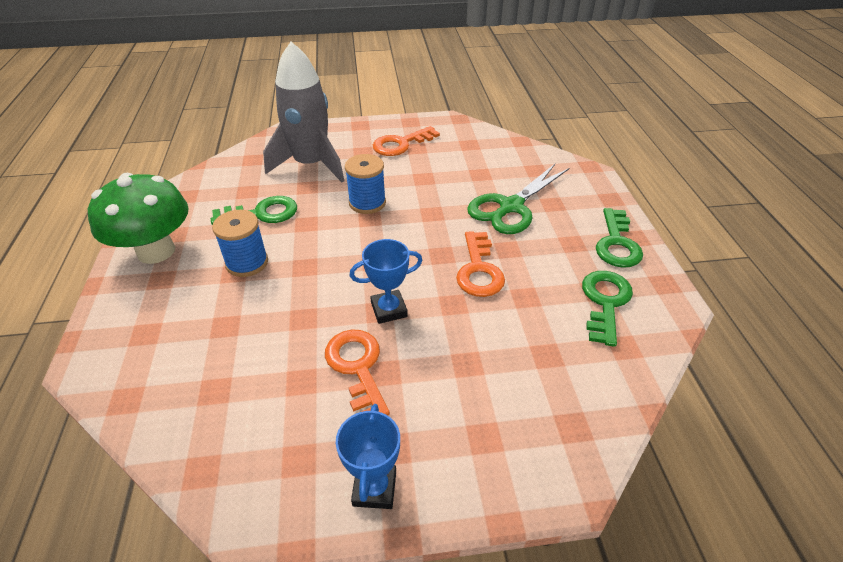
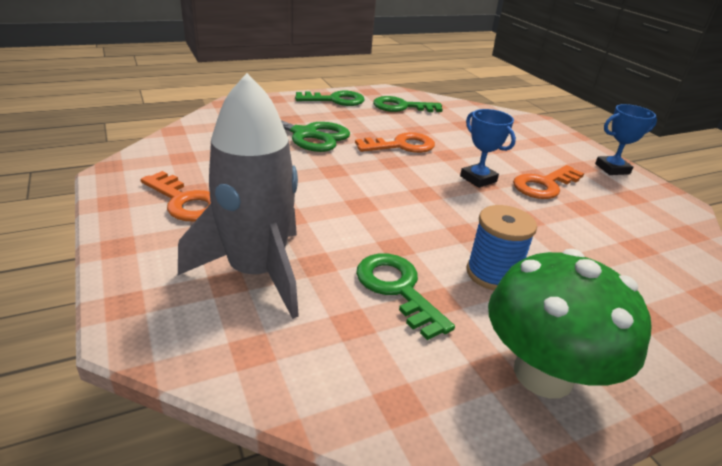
camera: 110 degrees left, 10 degrees down
(367, 203) = (333, 209): blue spool -> none

